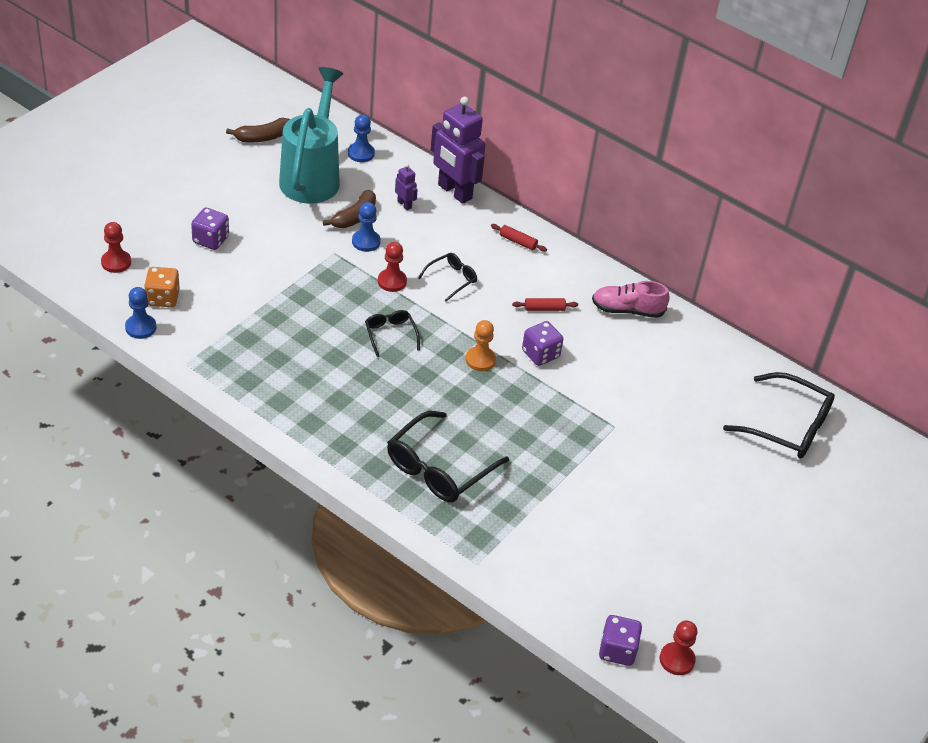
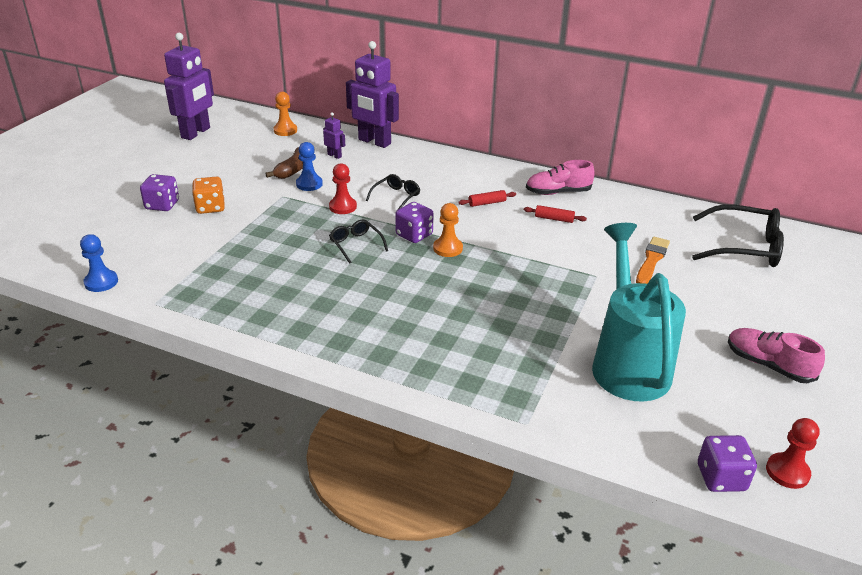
camera: 10 degrees left, 10 degrees down
(116, 262) = (69, 236): red pawn -> none
(163, 298) = (121, 255): orange dice -> orange dice (210, 207)
(262, 137) = (196, 133): brown banana -> purple robot
(312, 175) = (247, 149): turquoise watering can -> turquoise watering can (627, 362)
(361, 153) = (285, 130): blue pawn -> orange pawn
(439, 468) = (447, 342): black glasses -> none
(518, 242) = (442, 164): red rolling pin -> red rolling pin (554, 219)
(540, 354) = (500, 235): purple dice -> purple dice (414, 235)
(681, 420) = (651, 260): none -> orange brush
(725, 561) = (768, 365): none -> pink shoe

